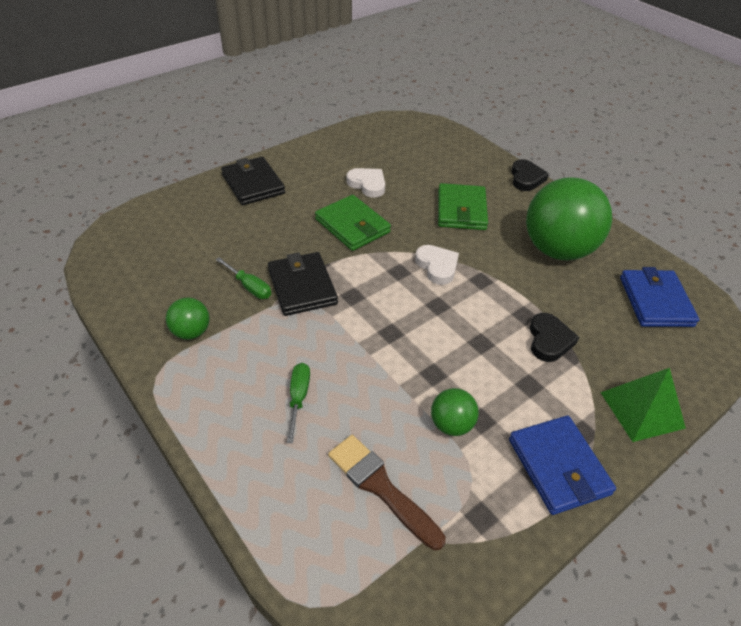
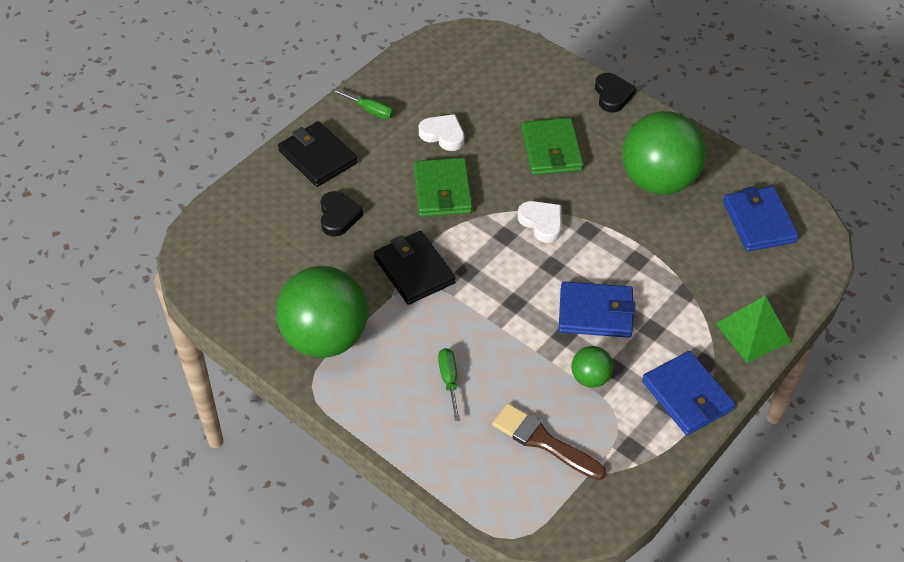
camera: 10 degrees left, 5 degrees up
(191, 332) = (325, 338): green ball -> green ball, size x2.22
(250, 287) = (362, 280): green screwdriver -> green screwdriver (370, 110)
(352, 226) = (442, 190): green wallet -> green wallet turned 45 degrees clockwise
(472, 357) = (595, 313): none -> blue wallet
(549, 340) = (663, 282): black heart -> black heart (338, 216)

